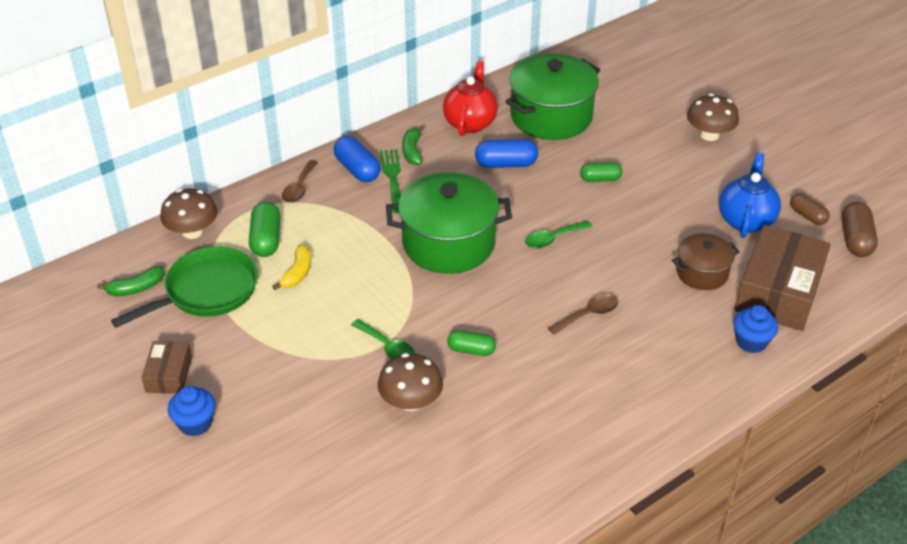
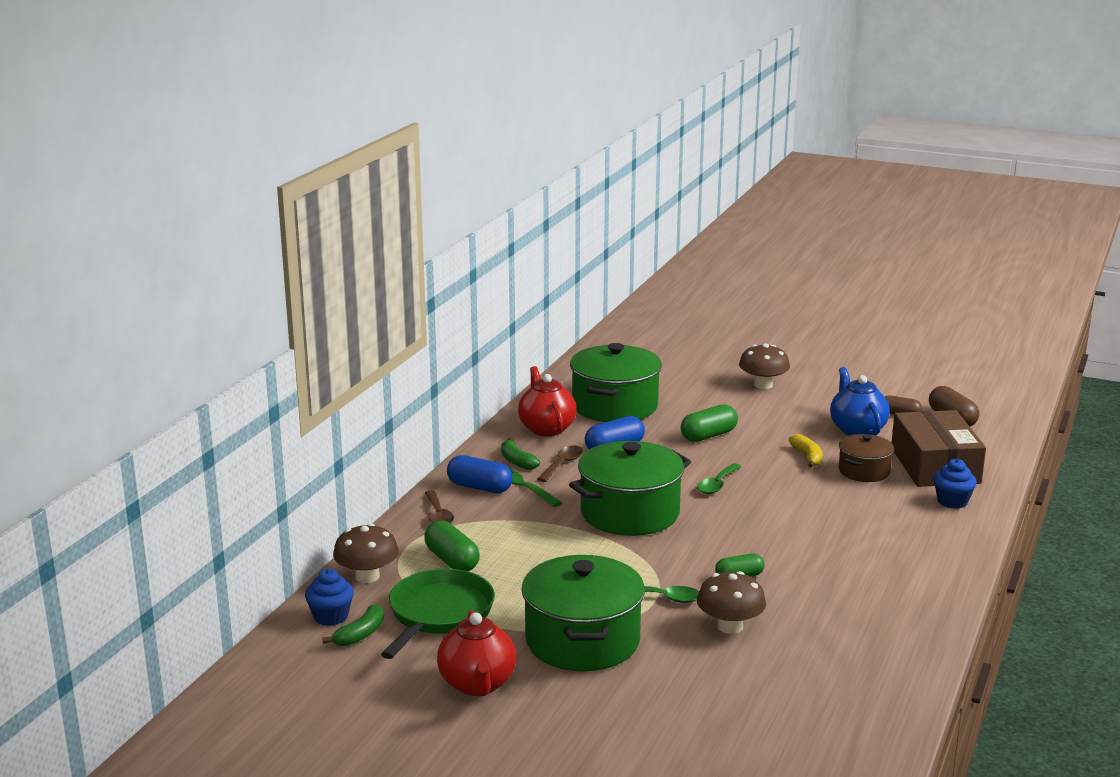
camera: 30 degrees left, 20 degrees down
(169, 374) = (477, 684): brown box -> red teapot
(195, 423) = (549, 709): blue cupcake -> blue cupcake (331, 616)
(283, 365) = (582, 641): none -> green pot
(297, 273) = (513, 574): yellow banana -> yellow banana (807, 457)
(588, 315) = (807, 523): brown spoon -> brown spoon (562, 464)
(600, 179) = (708, 435): green capsule -> green capsule, size x1.52

